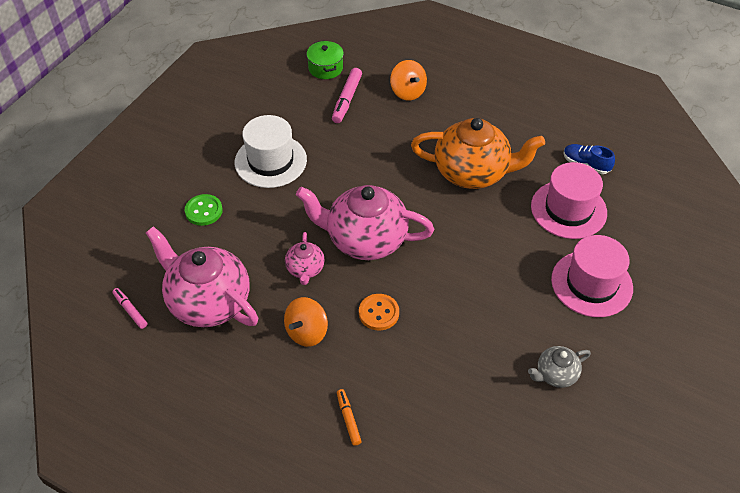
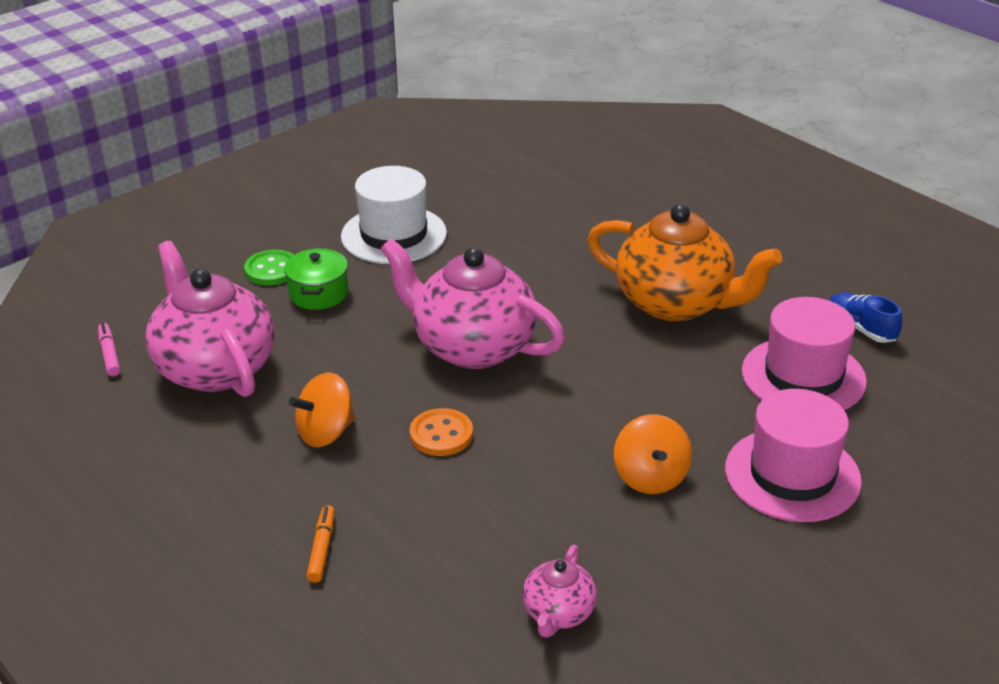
camera: 20 degrees right, 15 degrees down
(305, 269) = (367, 361): pink teapot -> pink teapot (558, 613)
(325, 68) = (529, 151): green pot -> green pot (318, 293)
(346, 100) = (538, 189): pink marker -> none
(407, 92) = (631, 196): orange spinning top -> orange spinning top (650, 477)
(555, 374) = (670, 575): grey teapot -> none

